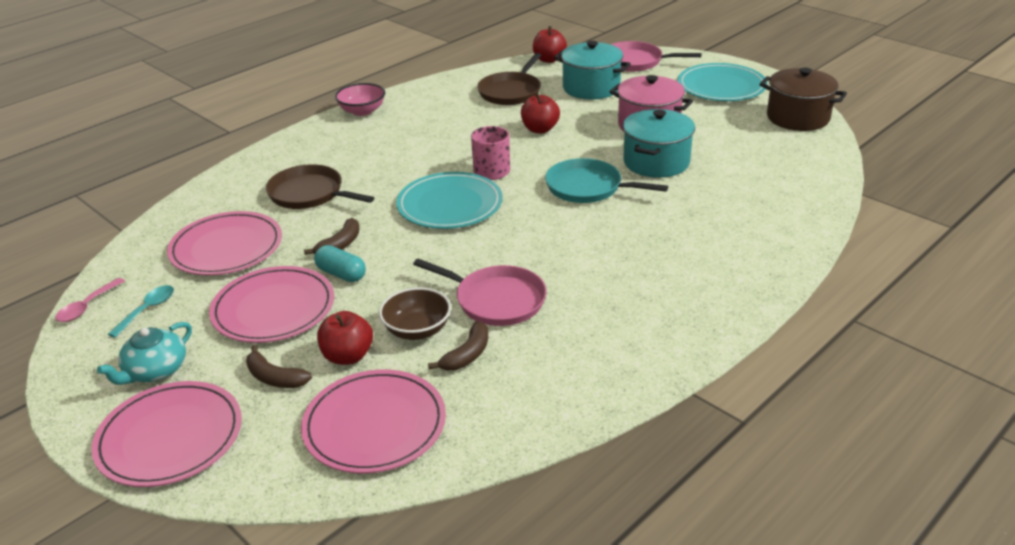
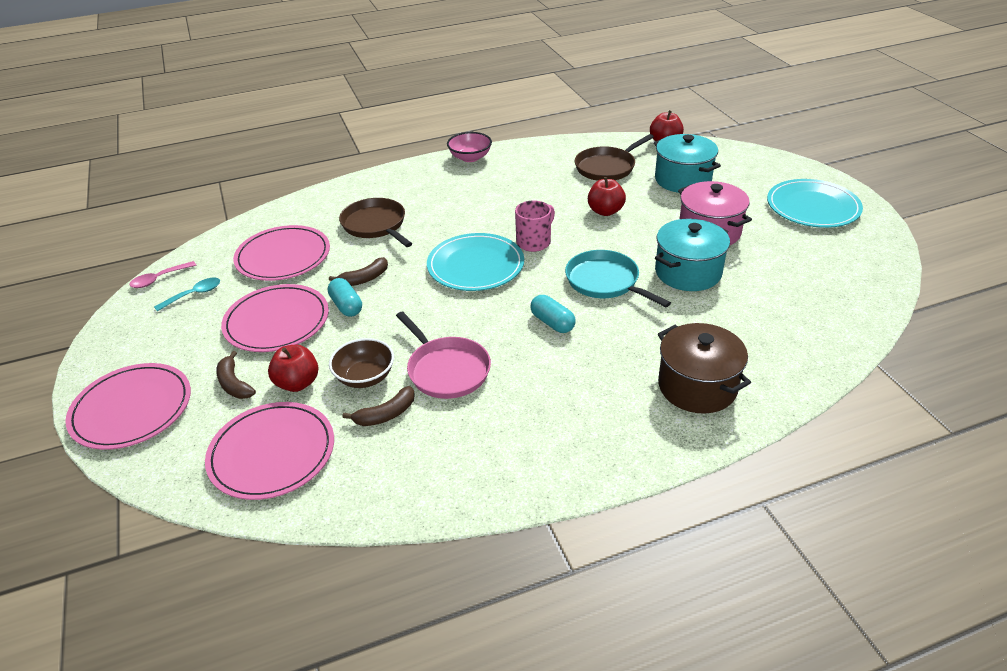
camera: 25 degrees right, 5 degrees up
(155, 370) = (162, 348): turquoise teapot -> none
(566, 233) = (552, 323): none -> turquoise capsule
(635, 62) = (745, 161): pink pan -> none
(798, 118) = (869, 261): brown pot -> brown pot (697, 386)

